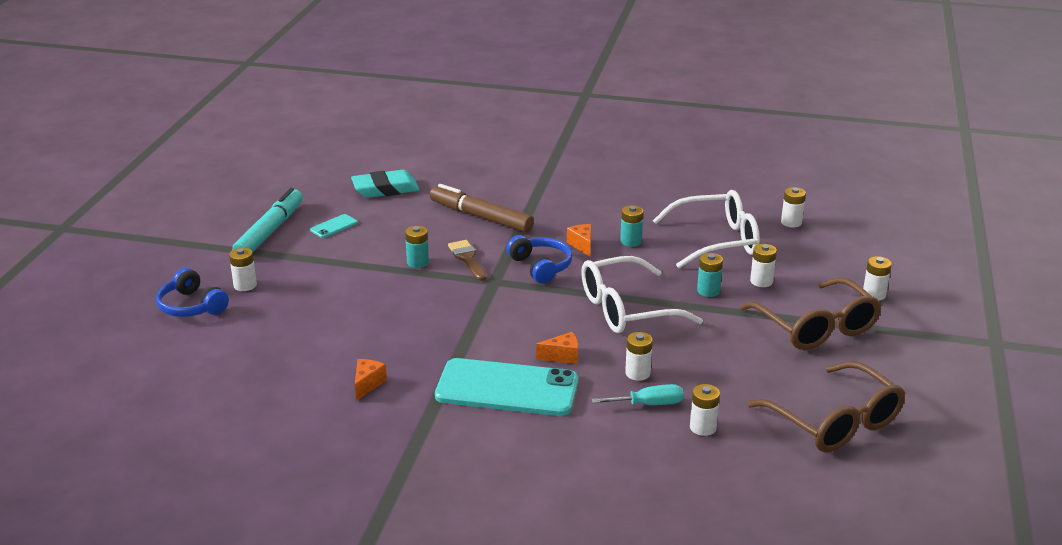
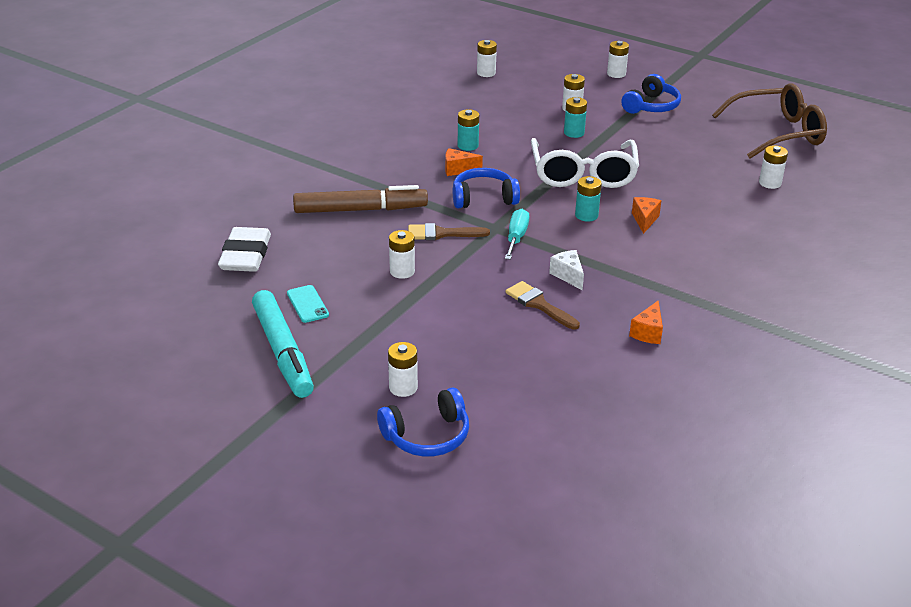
camera: 70 degrees left, 5 degrees up
(270, 231) = (283, 352): turquoise marker -> turquoise marker turned 150 degrees counterclockwise
(367, 384) = (648, 332): orange cheese -> orange cheese turned 105 degrees counterclockwise
(383, 323) = (539, 304): none -> brown brush
(385, 189) = (246, 255): turquoise eraser -> white eraser
(418, 262) = (429, 263): turquoise battery -> turquoise battery (586, 215)
(437, 330) = (568, 275): none -> white cheese
(481, 217) = (360, 210): brown marker -> brown marker turned 150 degrees counterclockwise
(507, 388) = (684, 257): turquoise phone -> none
(637, 373) = (685, 192): white battery -> white battery (402, 271)
(649, 404) = (731, 197): turquoise screwdriver -> turquoise screwdriver (516, 237)
(717, 241) = (494, 109): white glasses -> none
(816, 327) = (651, 106): brown glasses -> blue headphones

